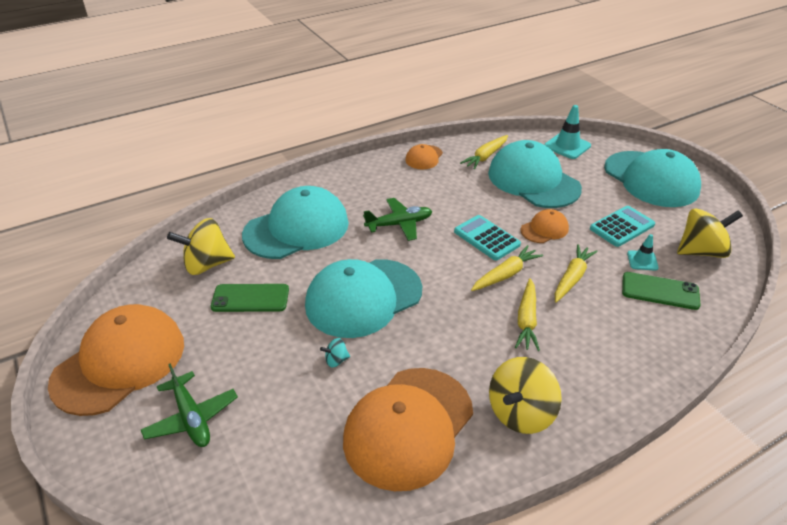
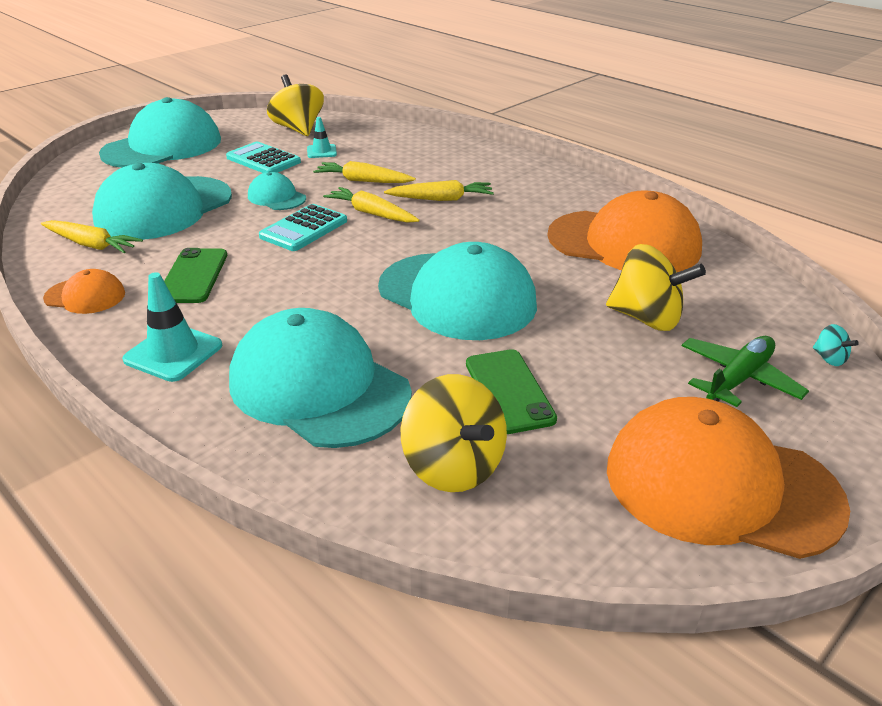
camera: 105 degrees left, 5 degrees down
(336, 360) = (573, 296): turquoise spinning top -> turquoise spinning top (829, 358)
(399, 224) = (286, 292): green plane -> none
(520, 413) = (563, 196): yellow spinning top -> yellow spinning top (646, 318)
(544, 229) = (276, 197): orange cap -> turquoise cap
(567, 146) = (71, 191): turquoise traffic cone -> turquoise traffic cone (173, 353)
(660, 291) = (367, 145): green phone -> green phone (193, 276)

